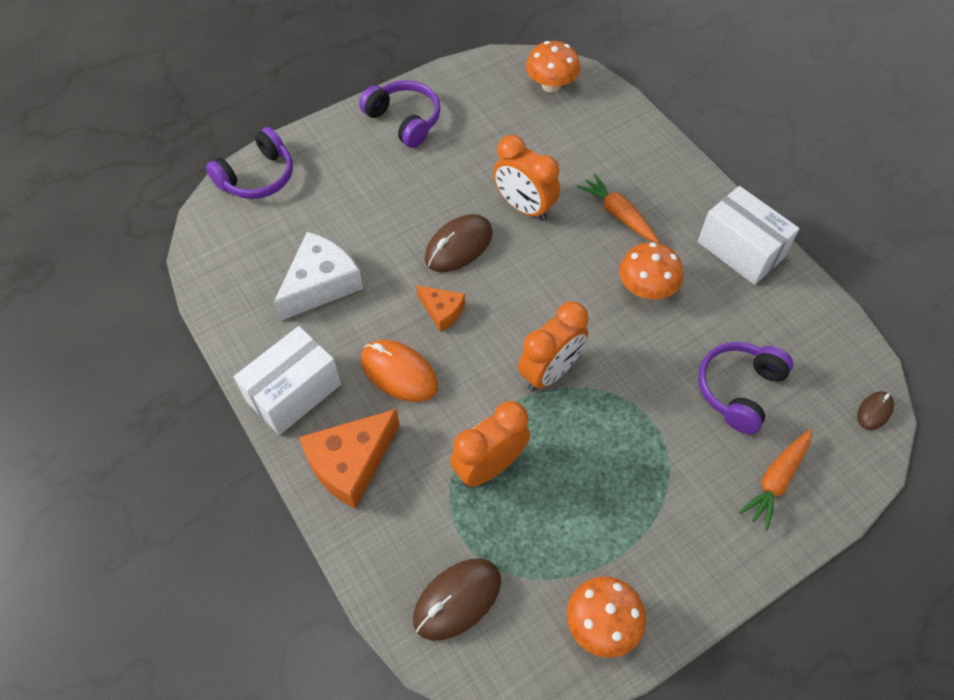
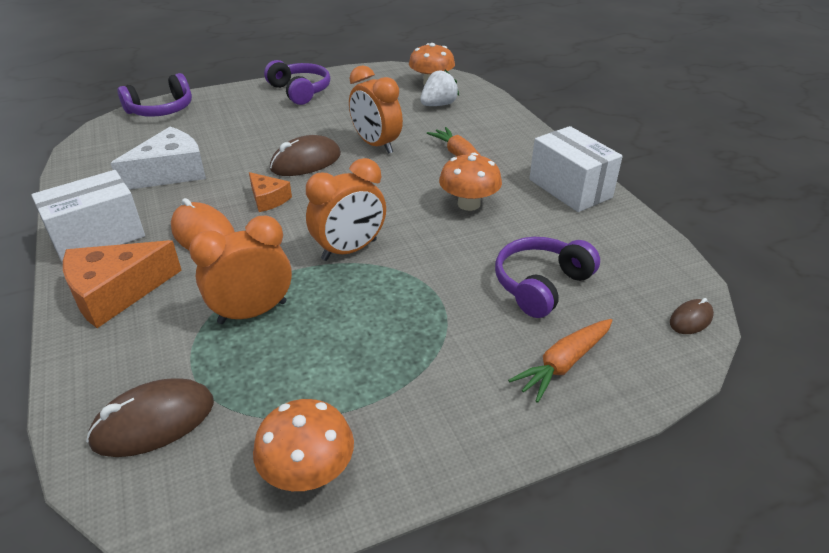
camera: 10 degrees right, 20 degrees down
(571, 126) = (438, 105): none -> white strawberry

